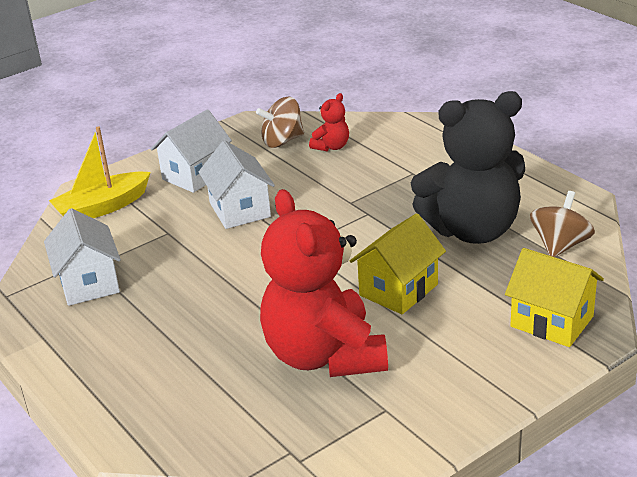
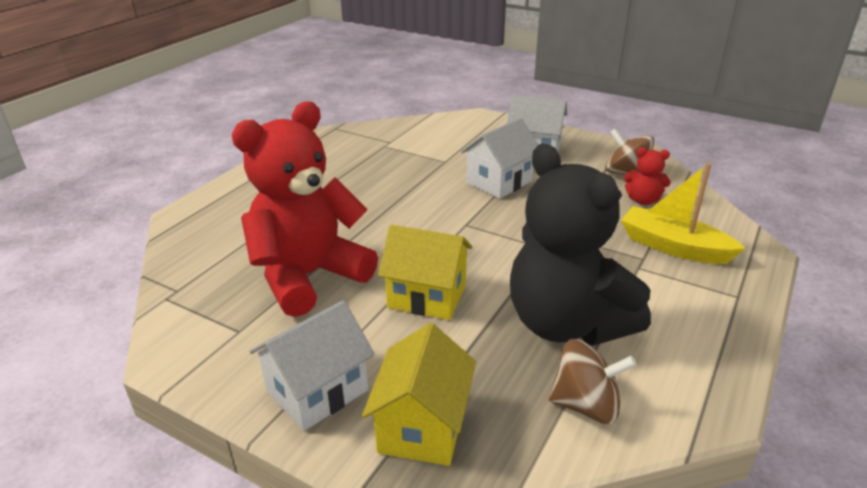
camera: 65 degrees right, 0 degrees up
(89, 283) = (363, 150): white house -> white house (317, 391)
(102, 208) = (459, 129): yellow boat -> yellow boat (673, 247)

